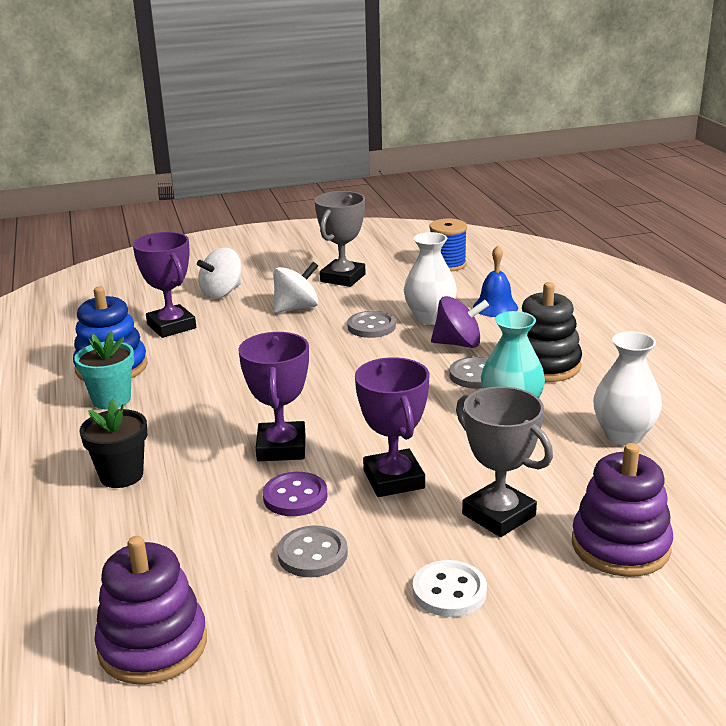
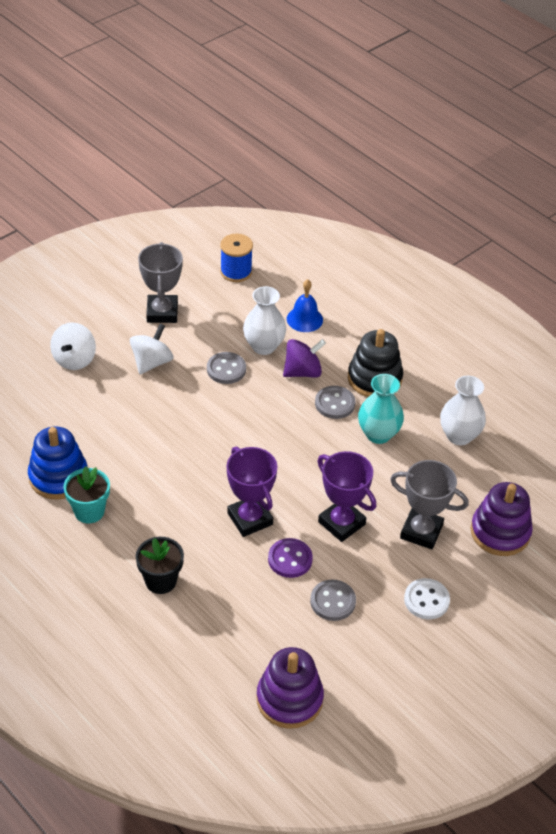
camera: 30 degrees left, 20 degrees up
(171, 326) = (66, 414): purple trophy -> none

